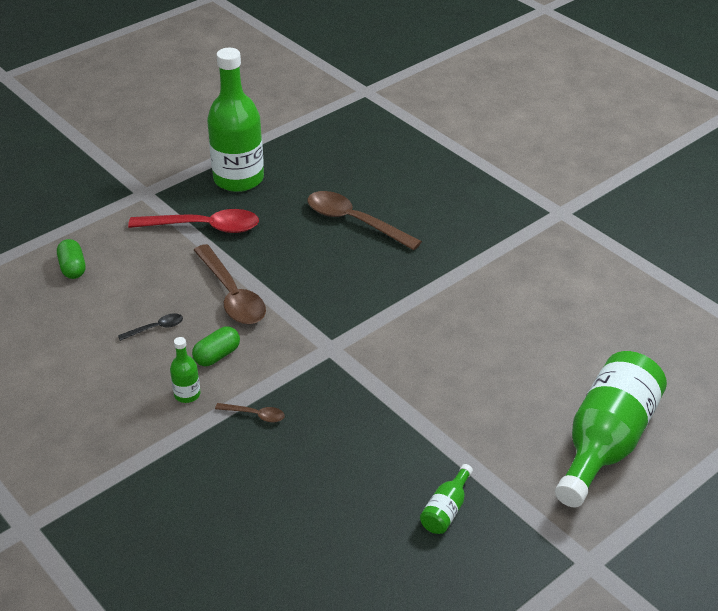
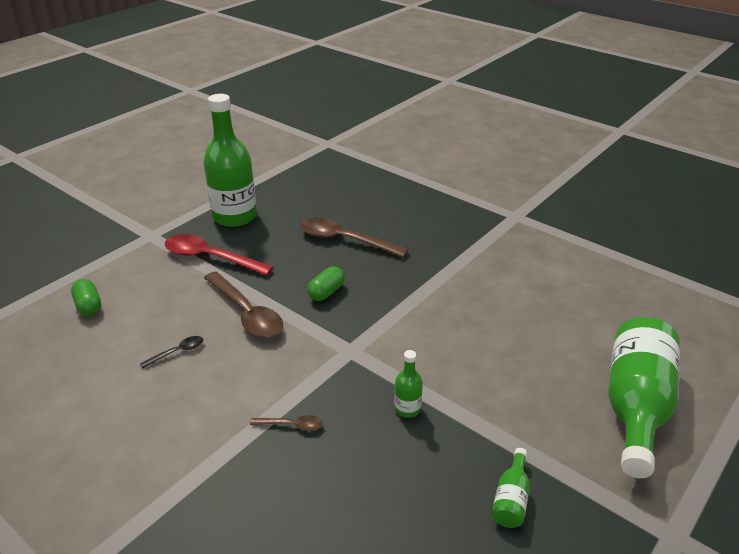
camera: 10 degrees left, 5 degrees down
(187, 394) = (218, 413): green bottle -> green bottle (407, 409)
(204, 227) = (210, 258): red spoon -> red spoon turned 150 degrees counterclockwise
(217, 355) = (242, 371): green capsule -> green capsule (326, 292)

